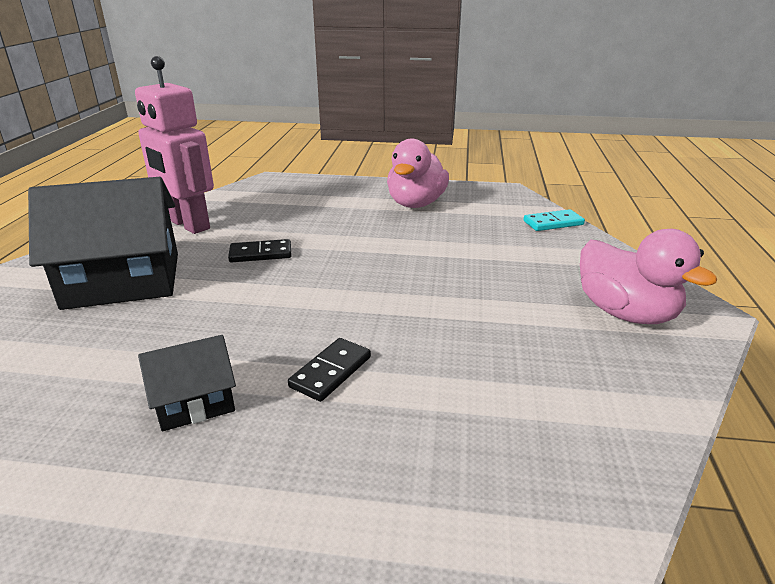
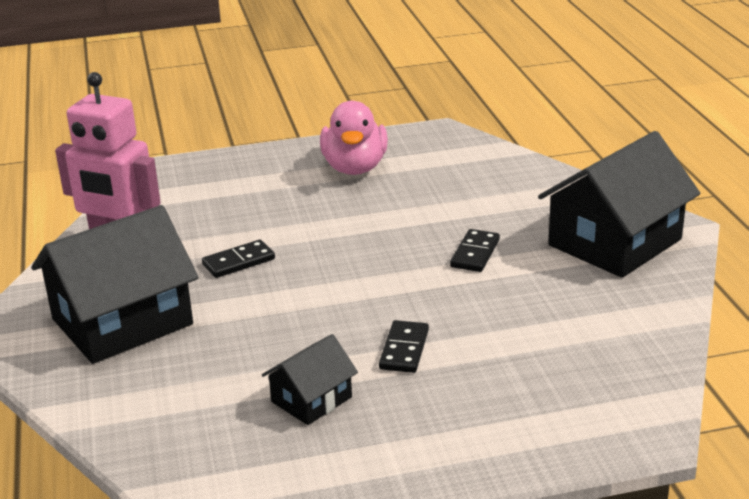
camera: 20 degrees left, 0 degrees up
(471, 292) = (475, 253): none -> black domino
(553, 223) = (510, 162): turquoise domino -> none
(625, 313) = (614, 242): pink duck -> black house

